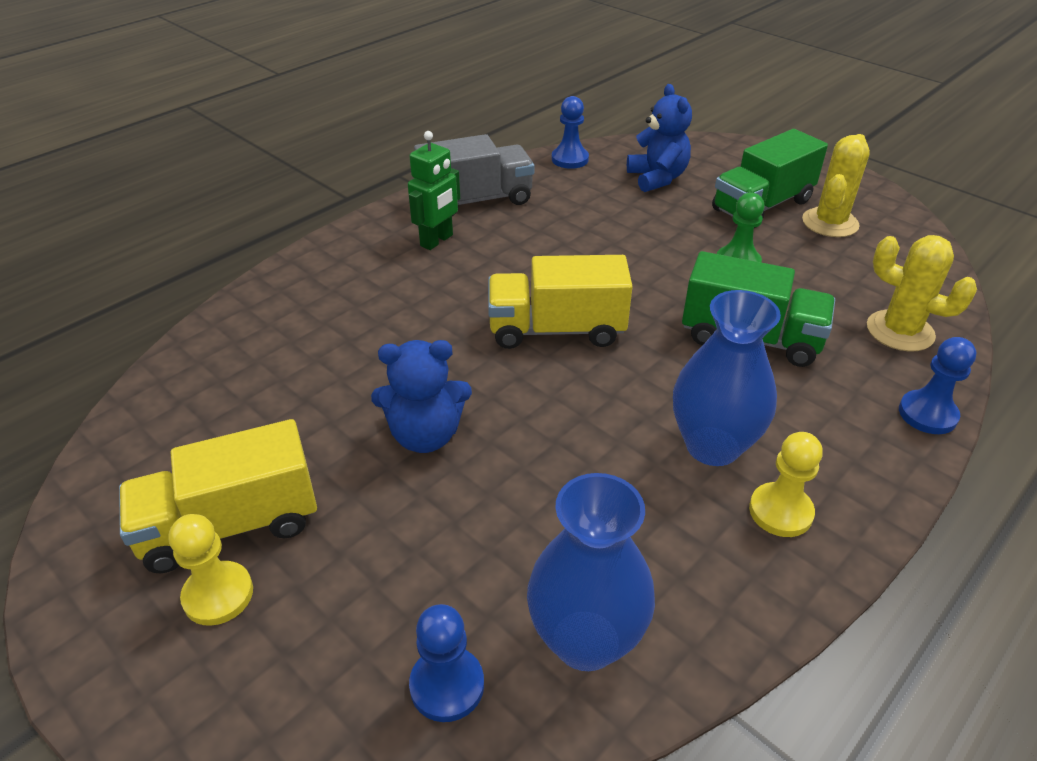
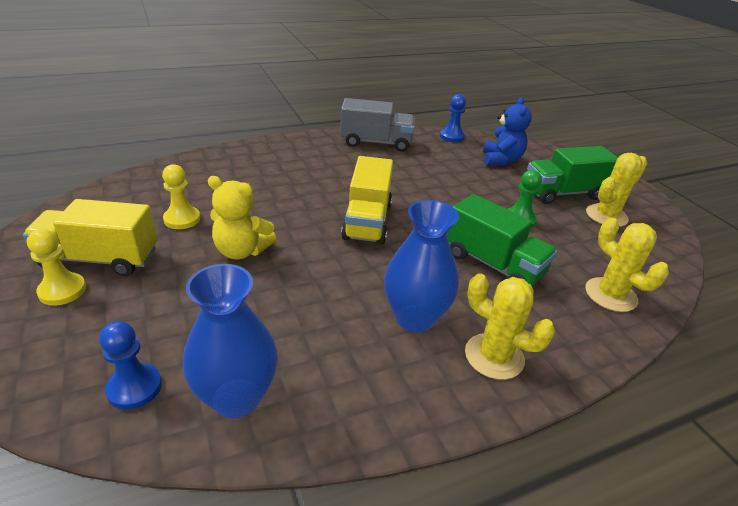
camera: 20 degrees right, 5 degrees down
(425, 435) = (242, 251): blue teddy bear -> yellow teddy bear
(437, 241) = (335, 156): green robot -> none
(556, 330) = (367, 221): yellow truck -> yellow truck turned 105 degrees counterclockwise
(780, 511) = (430, 374): yellow pawn -> yellow pawn (182, 219)
(832, 460) = (494, 356): none -> yellow cactus
(927, 414) = (592, 353): blue pawn -> none

